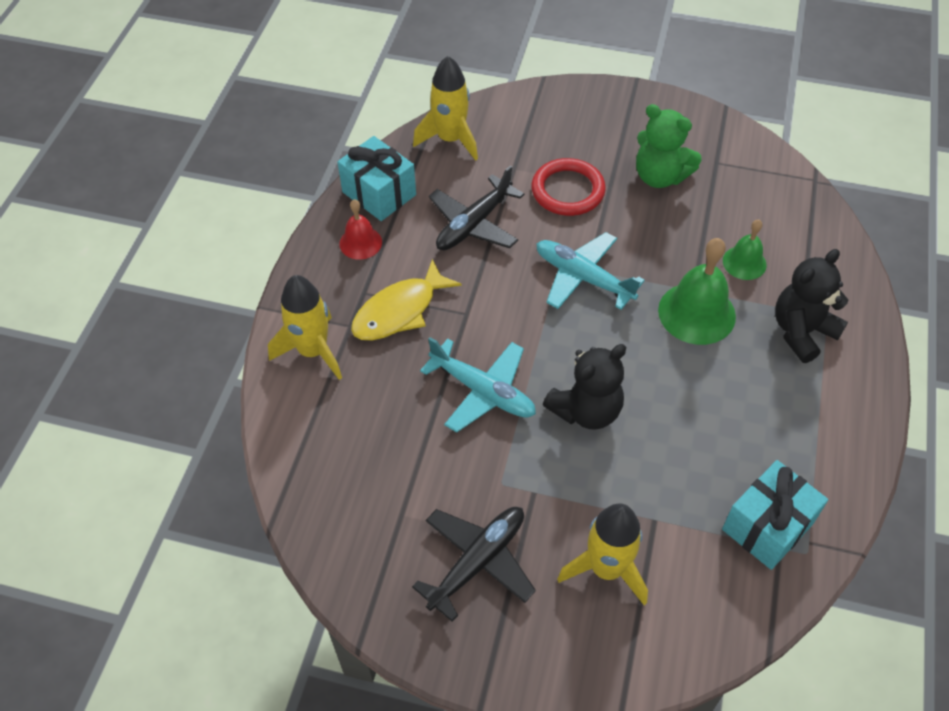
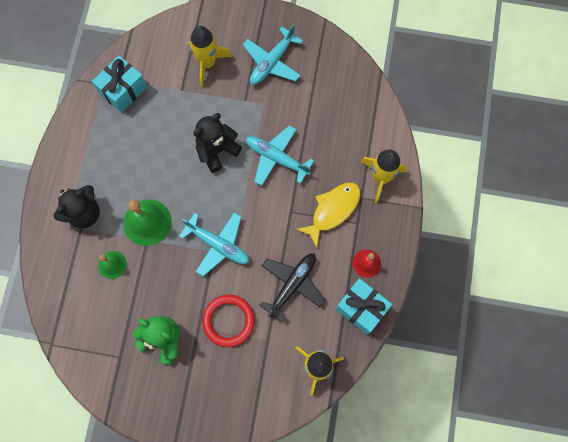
camera: 175 degrees right, 20 degrees up
(478, 562) = (272, 62): black plane -> turquoise plane

